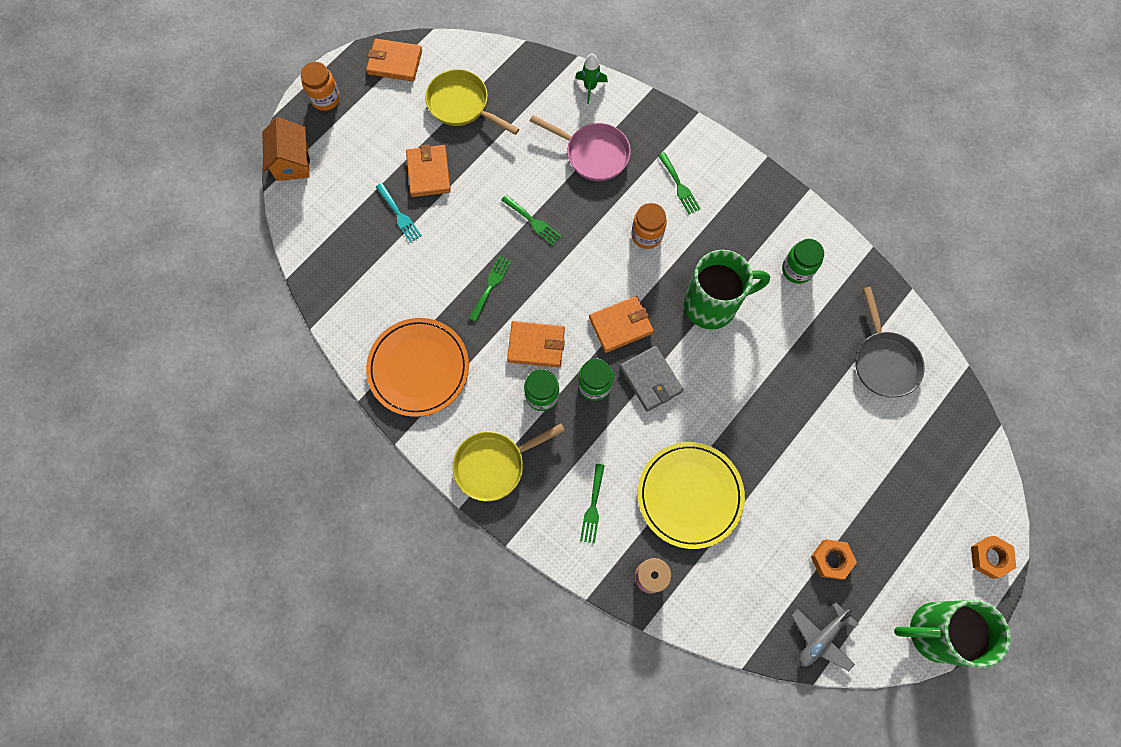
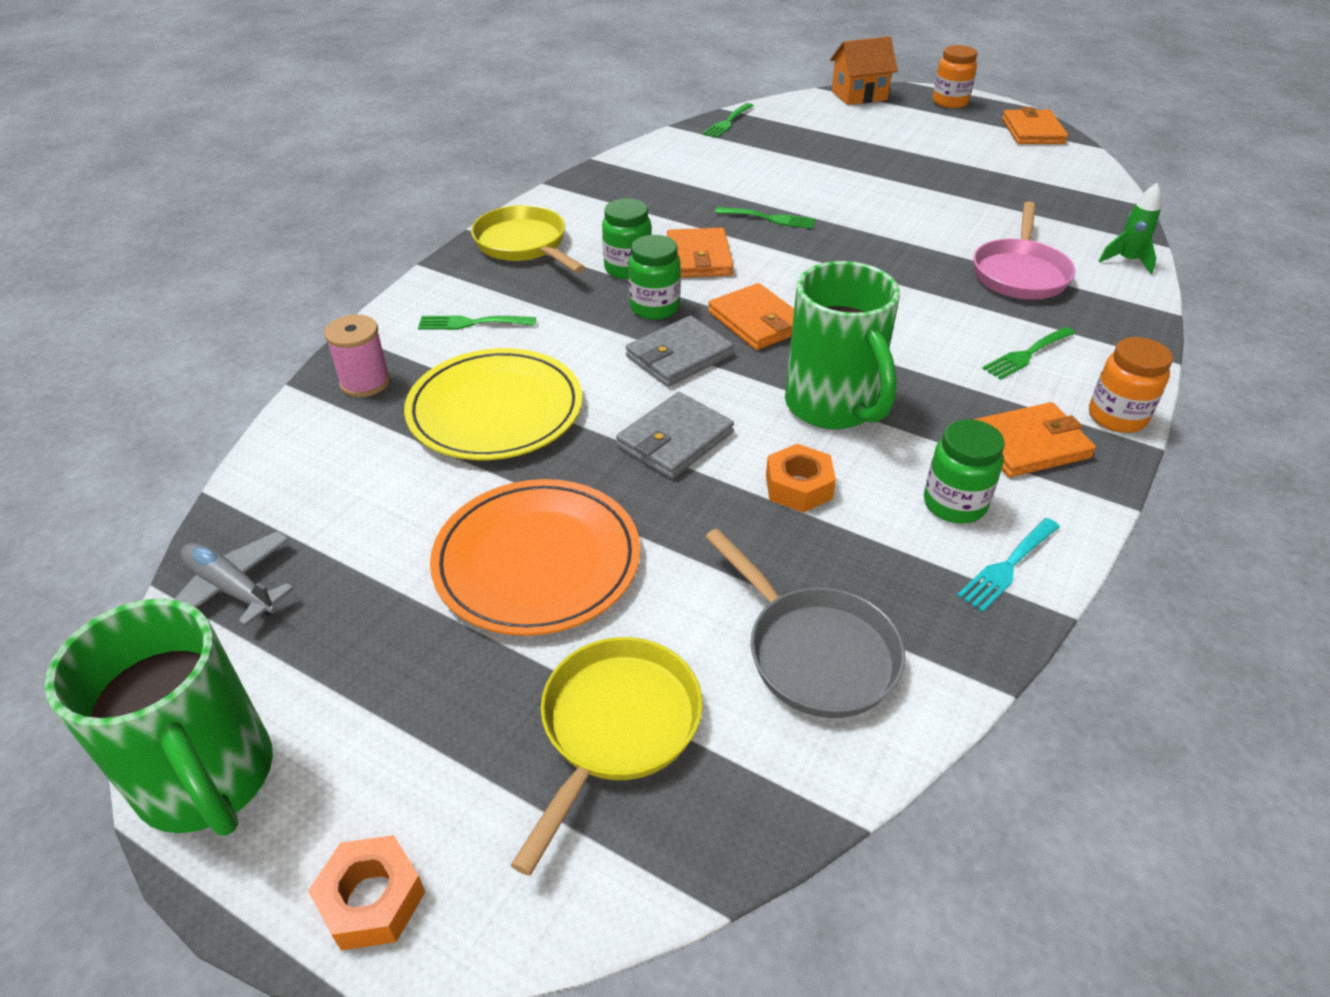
camera: 80 degrees right, 30 degrees down
(399, 215) = (832, 155): turquoise fork -> turquoise fork (1007, 567)
(418, 368) = (640, 186): orange plate -> orange plate (537, 561)
(428, 173) = (900, 165): orange wallet -> orange wallet (1029, 444)
(461, 105) = (1012, 175): yellow pan -> yellow pan (616, 728)
(533, 221) = (879, 238): green fork -> green fork (727, 122)
(646, 235) = (918, 331): orange jar -> orange jar (1116, 417)
(730, 396) = (675, 440): none -> grey wallet
(831, 560) = (381, 593): orange nut -> orange nut (798, 487)
(884, 361) = (815, 652): grey pan -> grey pan turned 105 degrees counterclockwise
(933, 631) = (209, 780): green mug -> green mug turned 150 degrees clockwise

